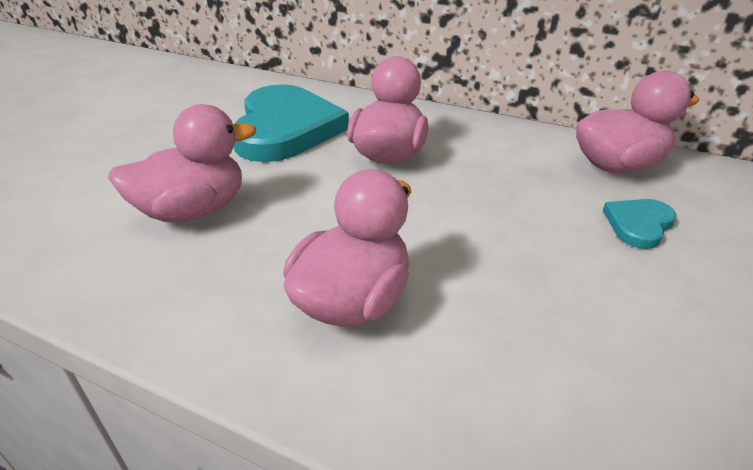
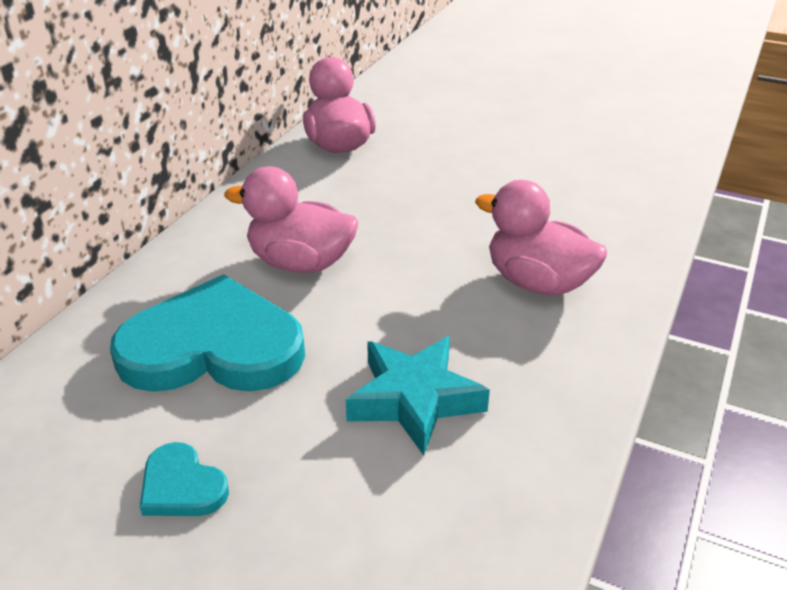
camera: 90 degrees left, 0 degrees up
(193, 211) = (414, 400): pink duck -> turquoise star
(638, 224) = (426, 153): turquoise heart -> turquoise heart (182, 486)

